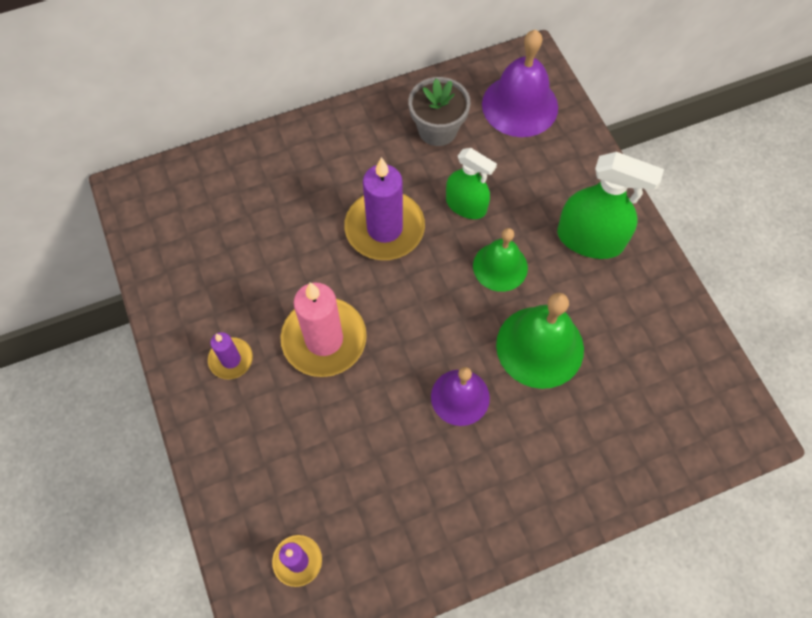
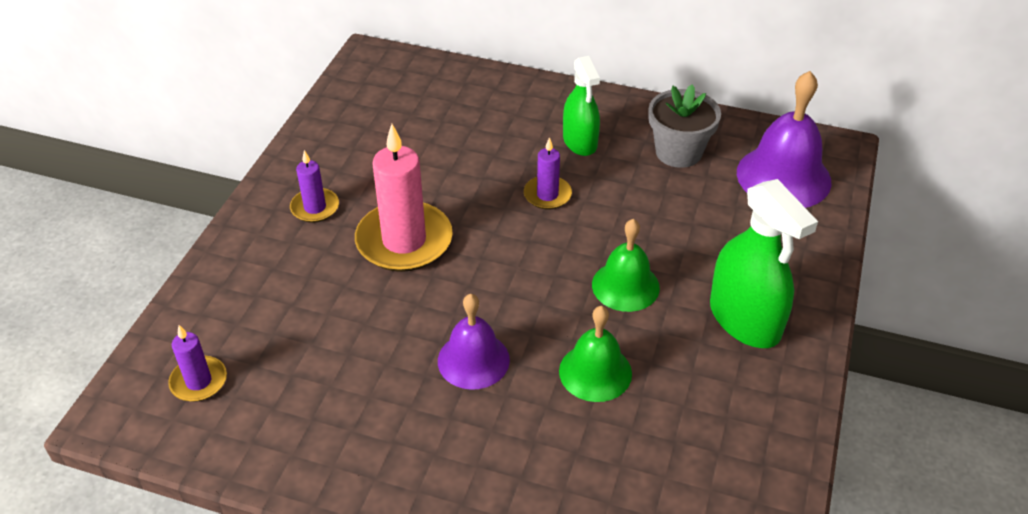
camera: 40 degrees right, 20 degrees down
(384, 228) = (547, 195): purple candle -> purple candle, size x0.52
(466, 205) = (643, 221): green spray bottle -> green spray bottle (580, 142)
(540, 346) = (595, 372): green bell -> green bell, size x0.65

